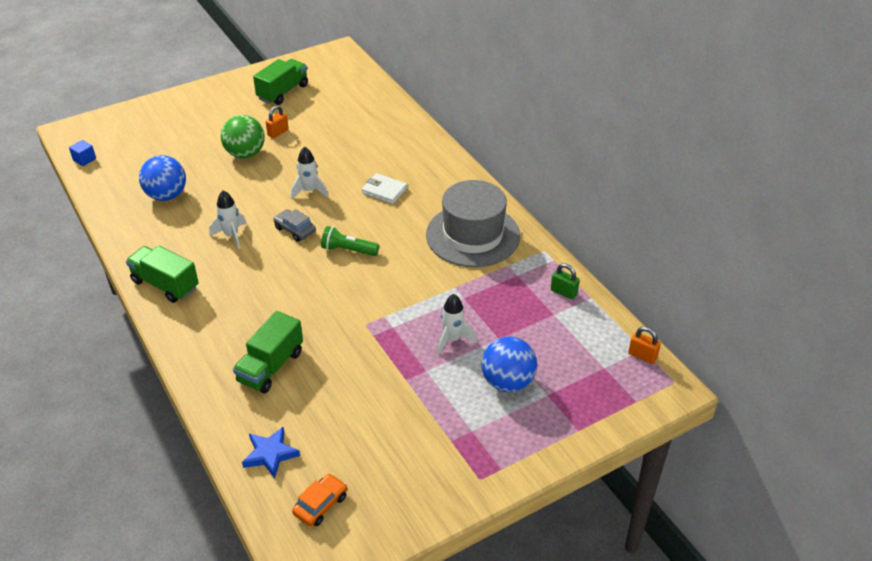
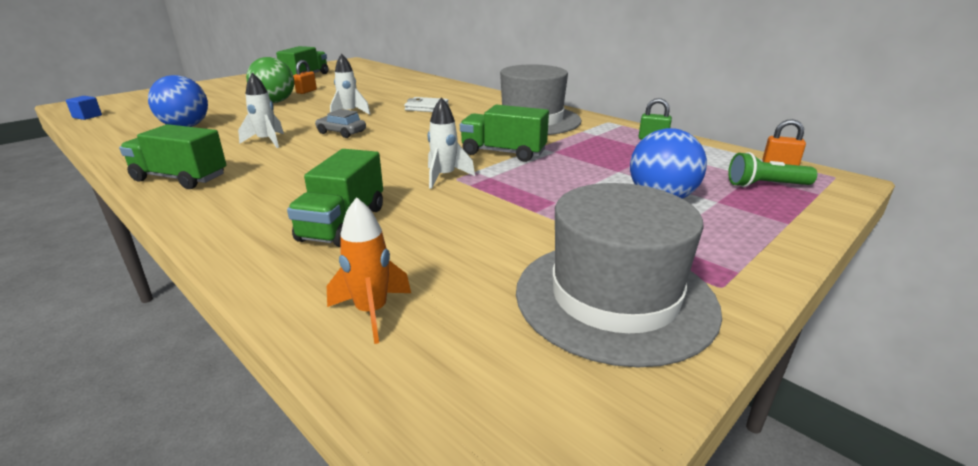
camera: 15 degrees left, 15 degrees down
(270, 454) = (372, 312): blue star -> orange rocket
(320, 505) = (493, 365): orange car -> none
(348, 250) = (407, 138): green flashlight -> green flashlight (766, 185)
(410, 473) = (614, 298): none -> grey hat
(419, 292) = (503, 153): none -> green truck
(452, 340) = (567, 177): white rocket -> white rocket (444, 177)

